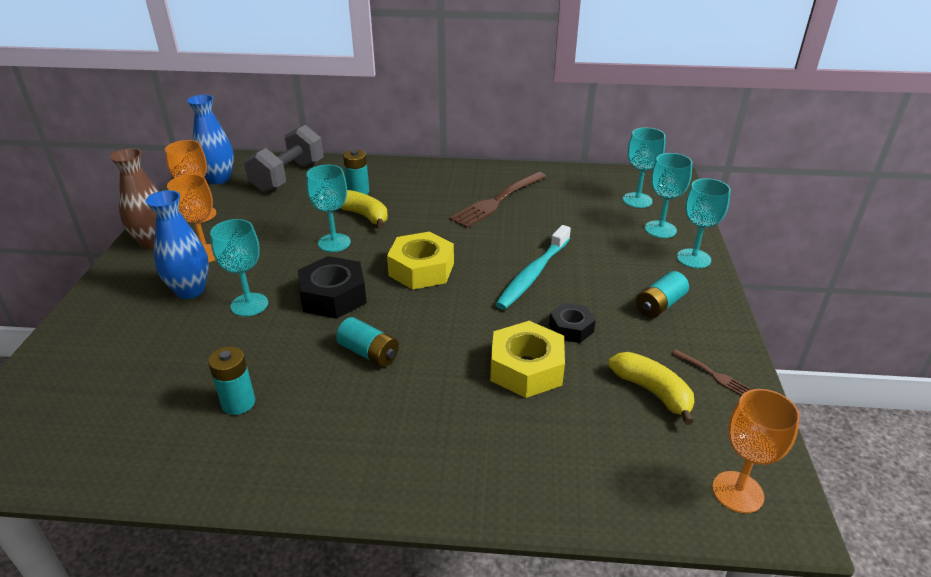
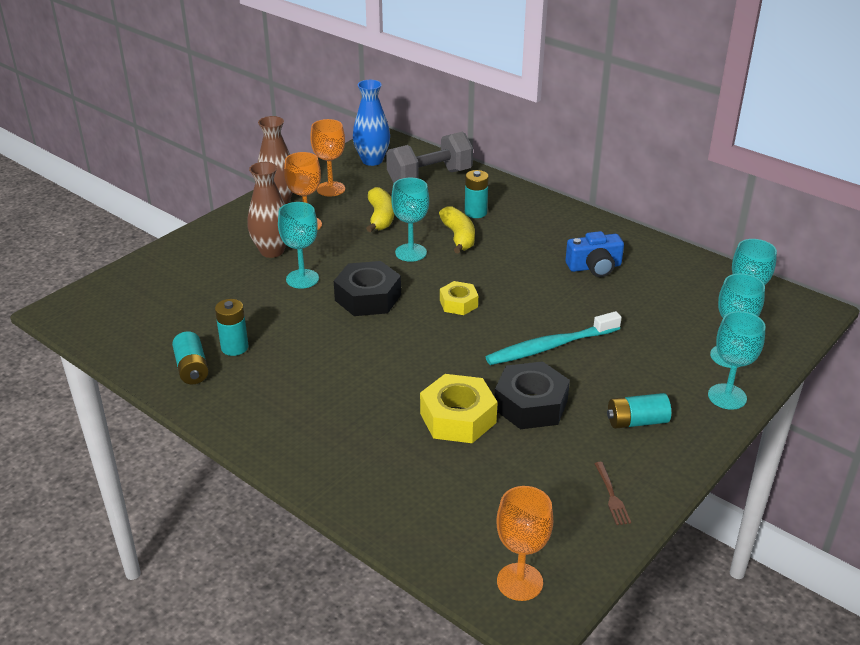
camera: 35 degrees right, 0 degrees up
(190, 290) = (272, 251): blue vase -> brown vase
(369, 353) = (352, 352): turquoise battery -> turquoise battery (192, 368)
(421, 269) = (458, 303): yellow nut -> yellow nut, size x0.60
(497, 201) = (594, 267): brown fork -> blue camera
(571, 328) = (530, 405): black nut -> black nut, size x1.68
(652, 392) = (540, 483): yellow banana -> yellow banana (380, 217)

